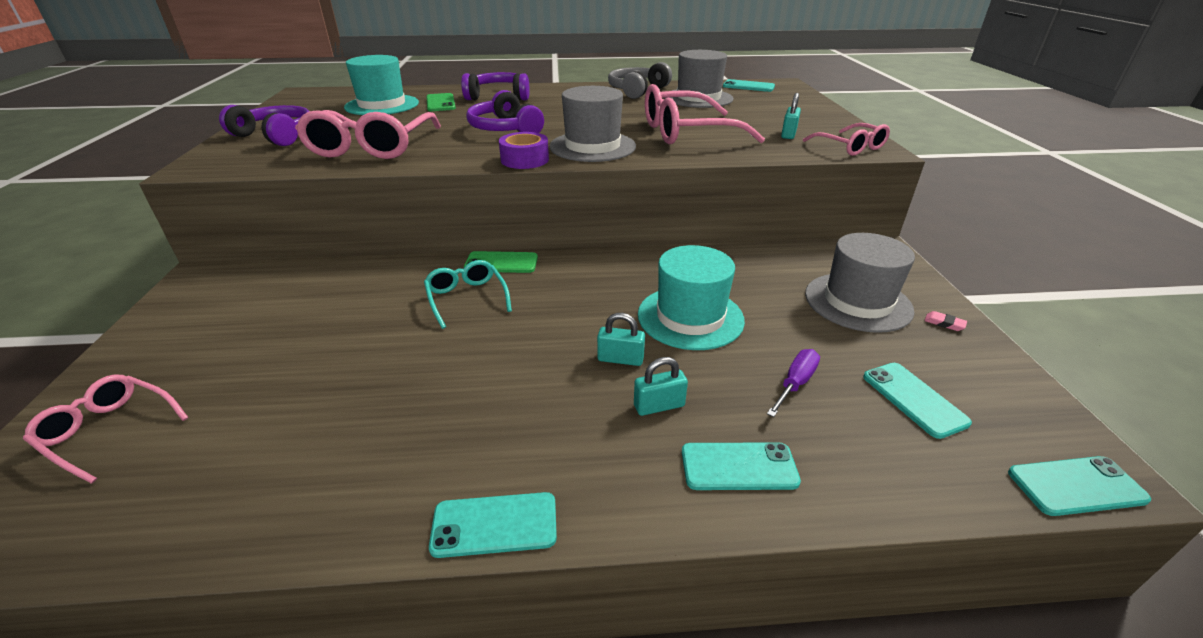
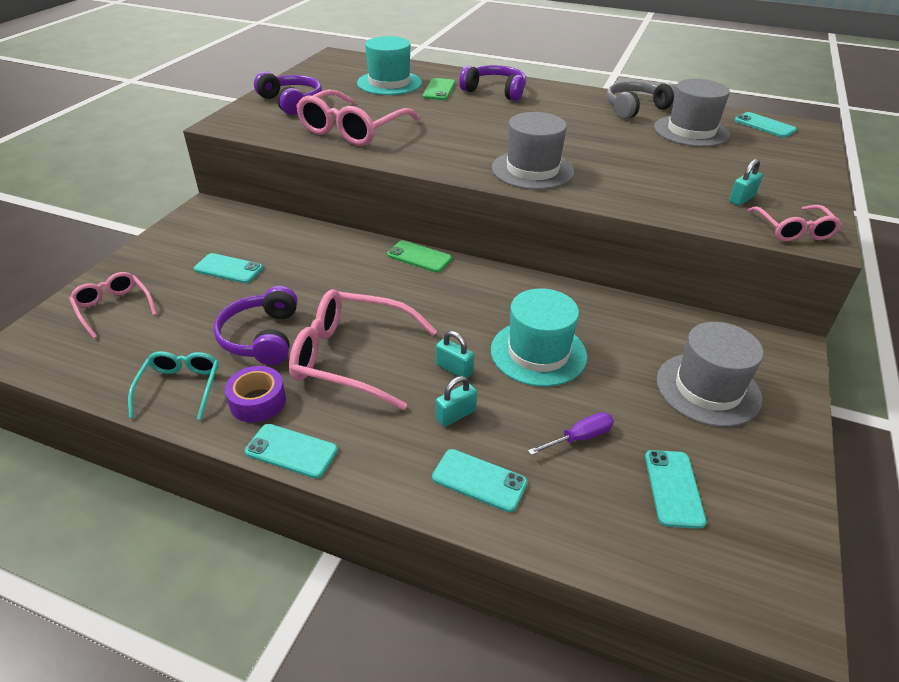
camera: 25 degrees right, 5 degrees up
(467, 298) = (373, 281): turquoise glasses -> turquoise glasses (180, 388)
(505, 129) = (472, 132): purple headphones -> purple headphones (261, 337)
(524, 160) = (462, 171): purple tape -> purple tape (258, 401)
(659, 406) = (455, 415): turquoise padlock -> turquoise padlock turned 45 degrees counterclockwise
(687, 132) = (637, 173): pink glasses -> pink glasses (352, 358)
(944, 323) = (777, 437): pink eraser -> none
(1076, 486) = (749, 607): turquoise phone -> turquoise phone (228, 269)

